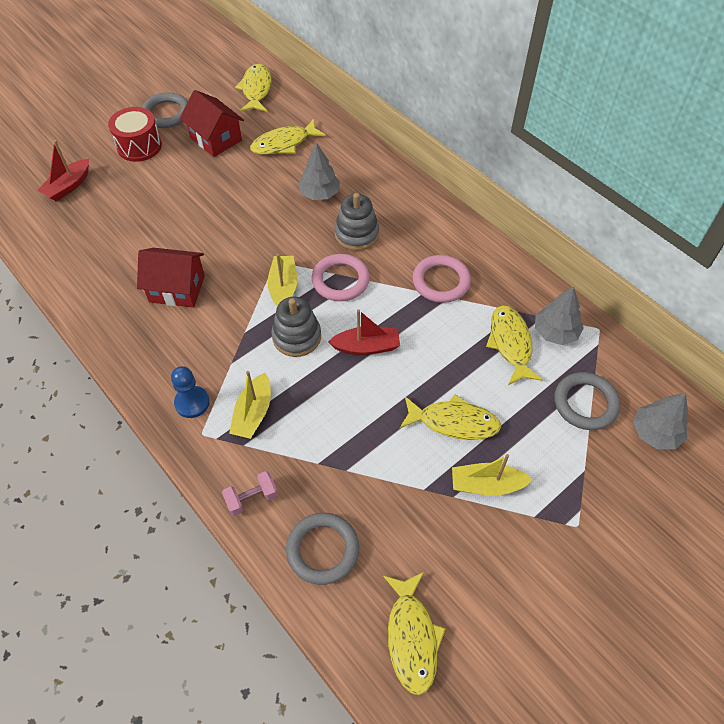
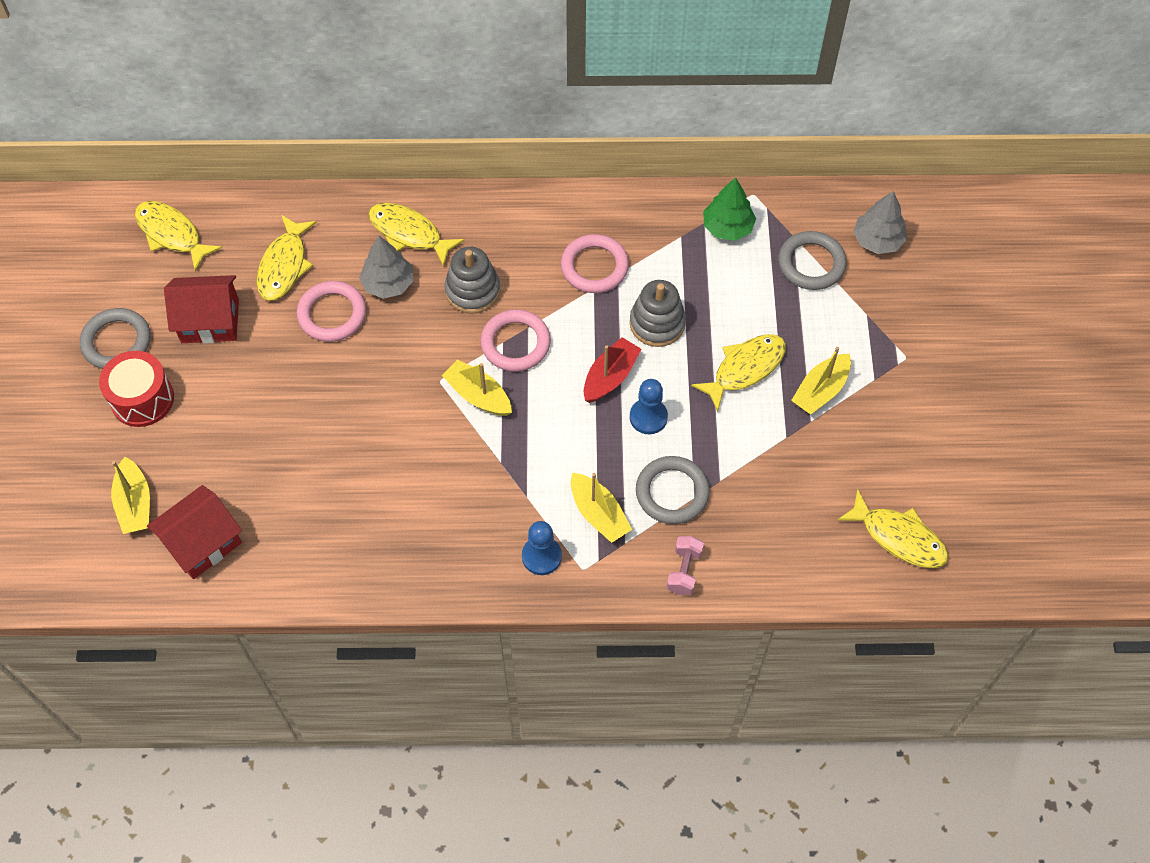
camera: 50 degrees left, 5 degrees up
(68, 186) = (135, 504): red boat -> yellow boat
(177, 289) = (390, 486): red house -> red house (202, 543)
(272, 184) = (332, 314): none -> pink ring
(296, 337) = (547, 424): grey stacking toy -> grey stacking toy (657, 323)
(323, 550) = (776, 548): grey ring -> grey ring (672, 492)
(356, 390) = (648, 417): none -> blue pawn
(510, 344) = (708, 268): yellow fish -> yellow fish (409, 233)
(555, 332) = (727, 227): grey tree -> green tree

